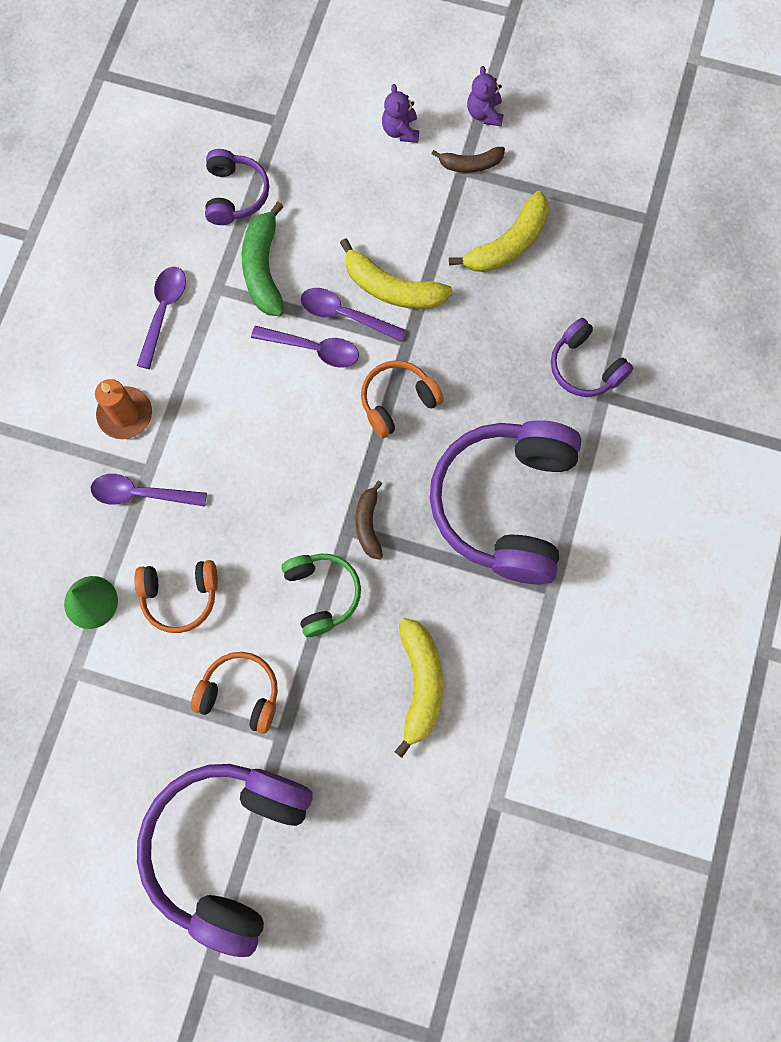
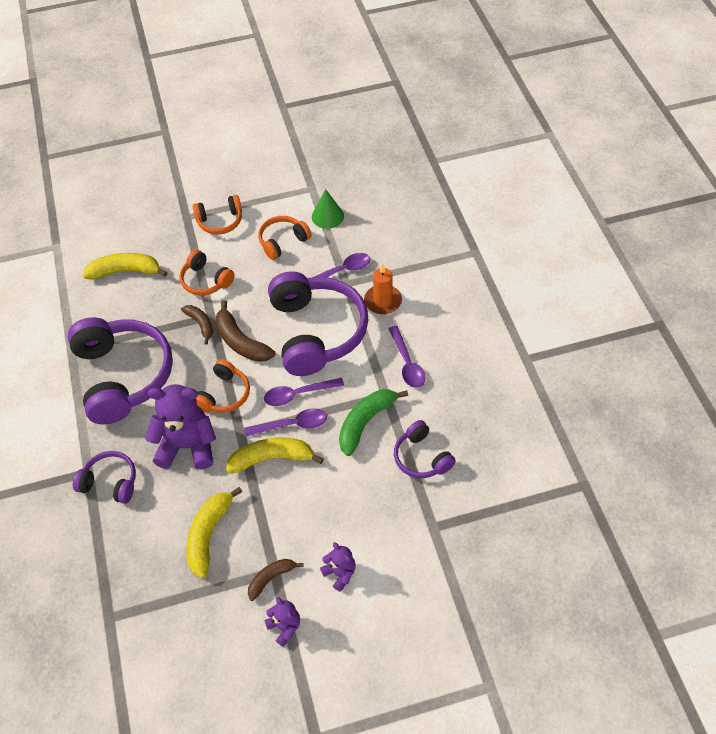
camera: 150 degrees right, 20 degrees down
(228, 846) = (184, 169): purple headphones -> purple headphones (316, 332)
(263, 269) = (365, 422): green banana -> green banana turned 105 degrees counterclockwise
(322, 594) = (206, 281): green headphones -> orange headphones
(334, 465) = (241, 342): none -> brown banana
(420, 683) = (125, 271): yellow banana -> yellow banana turned 120 degrees clockwise
(476, 360) = (187, 446): none -> purple teddy bear

